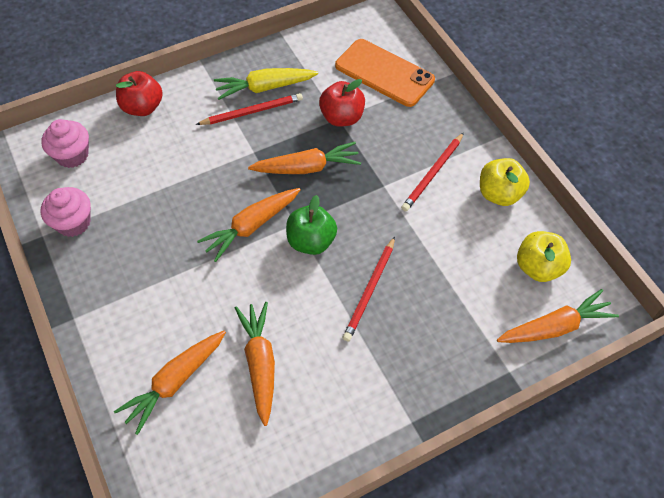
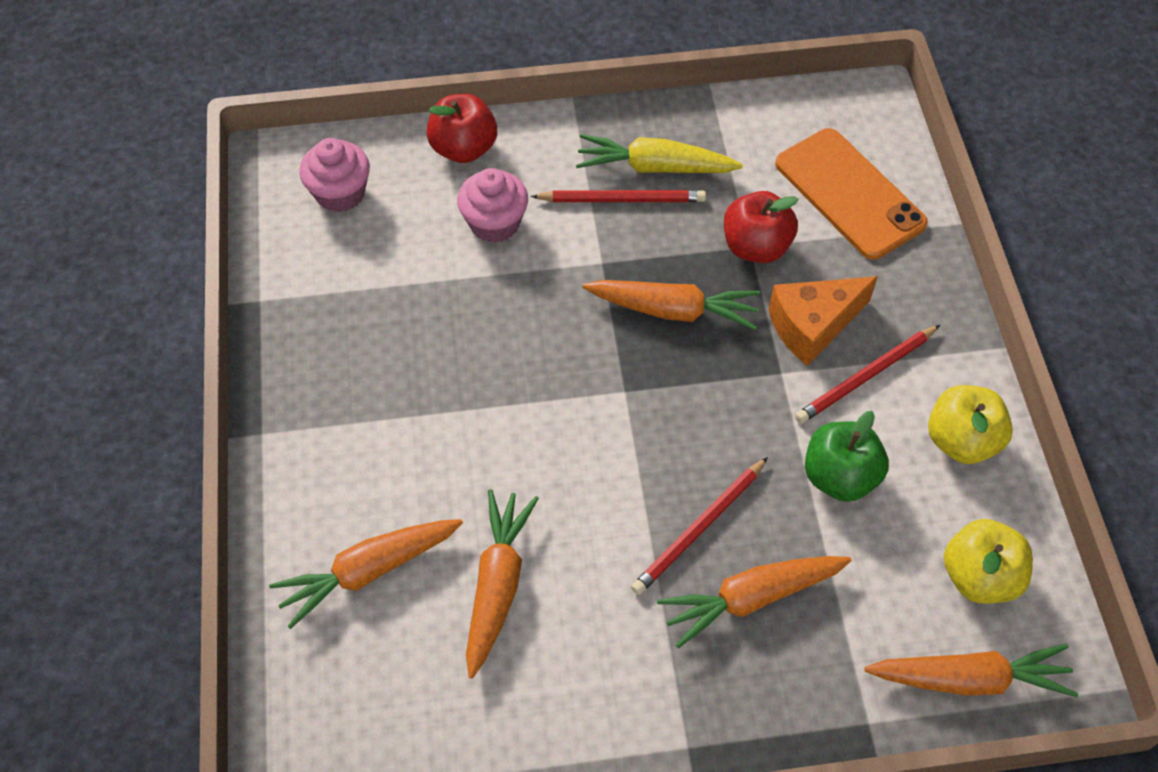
camera: 20 degrees right, 0 degrees up
(73, 222) = (308, 294): pink cupcake -> pink cupcake (494, 223)
(251, 227) = (557, 376): orange carrot -> orange carrot (750, 598)
(311, 241) = (638, 426): green apple -> green apple (839, 476)
(391, 153) = (812, 326): none -> orange cheese

